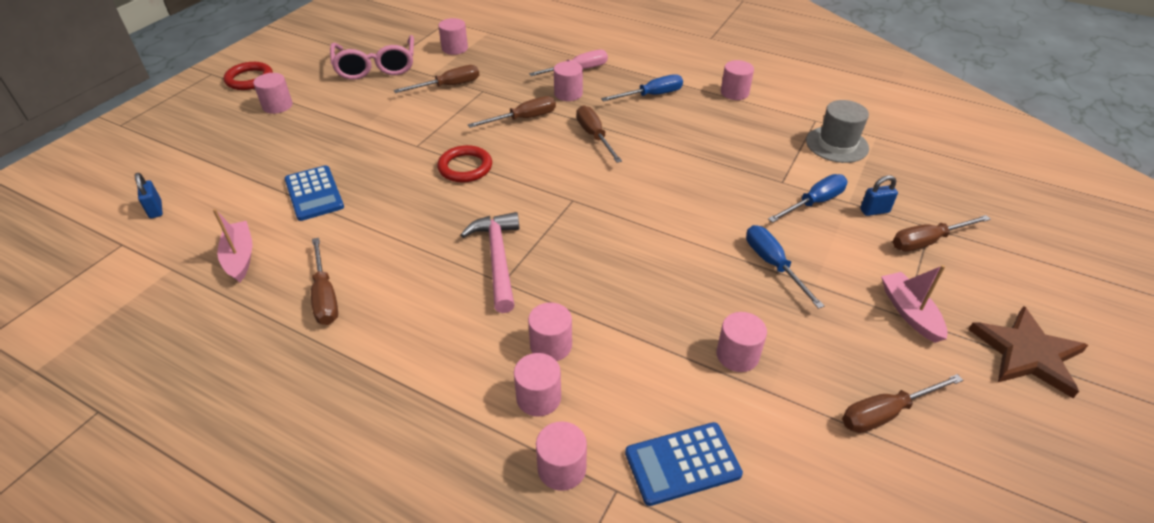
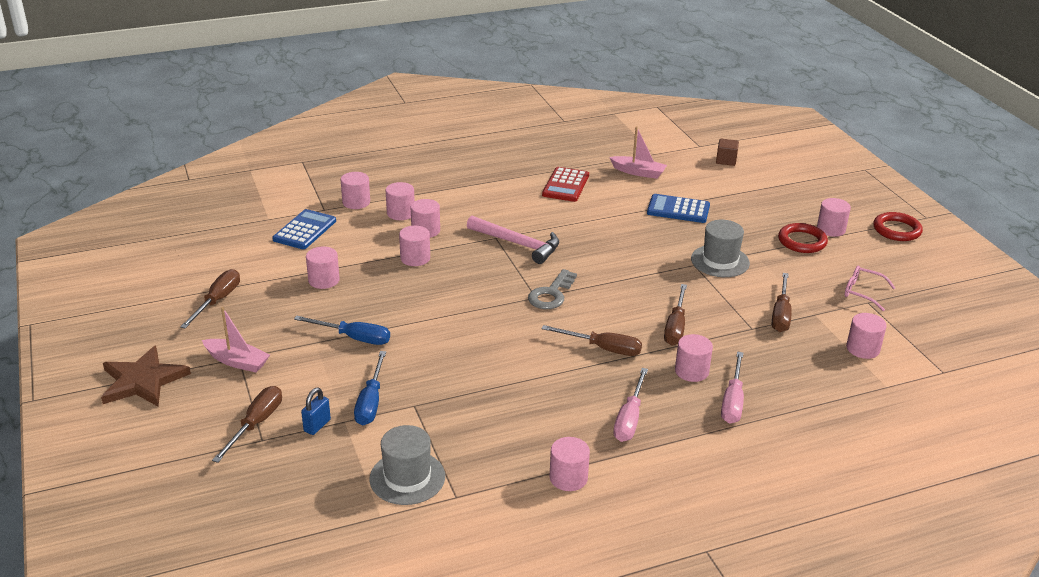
camera: 130 degrees right, 10 degrees down
(156, 210) = (726, 160): blue padlock -> brown cube
(325, 296) = (566, 185): brown screwdriver -> red calculator
(376, 67) = (862, 292): pink glasses -> pink glasses, size x0.54
(396, 136) = (720, 261): none -> grey hat
(465, 167) = (636, 272): red ring -> red ring (802, 241)
(557, 194) = (551, 294): none -> grey key
(612, 314) = (415, 258): none -> pink cylinder
(651, 95) = (629, 419): blue screwdriver -> pink screwdriver

